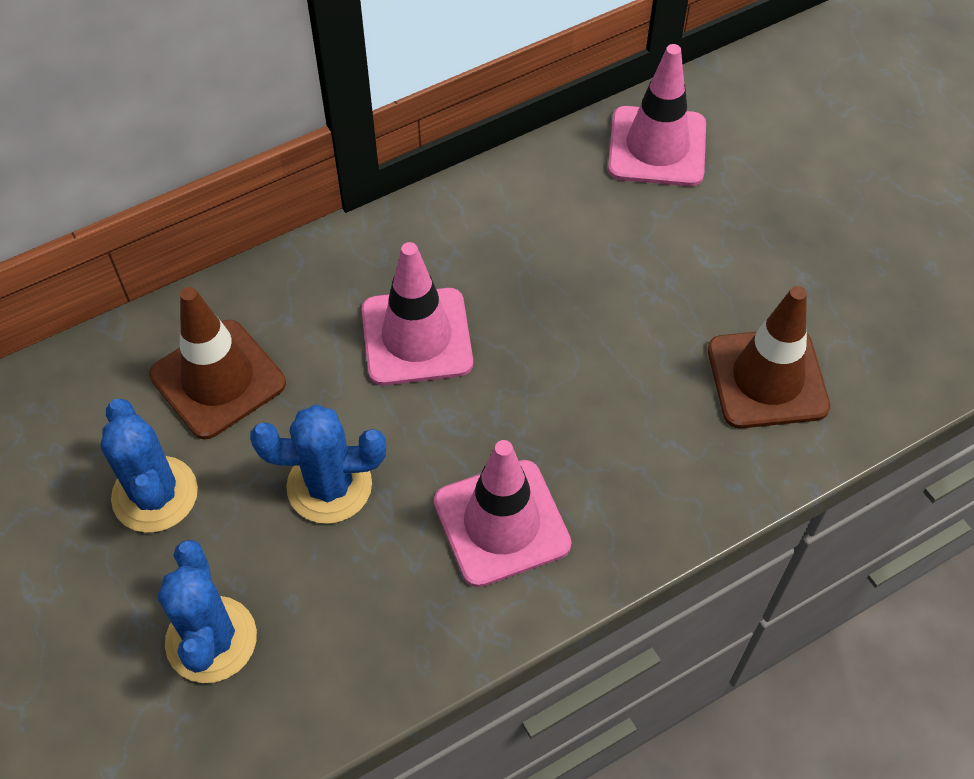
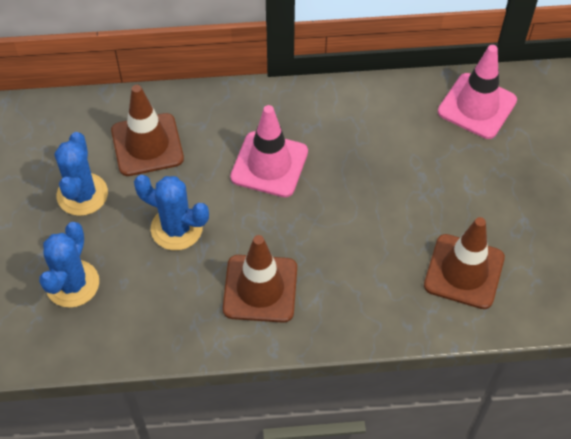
camera: 25 degrees right, 0 degrees up
(501, 523) = (260, 288): pink traffic cone -> brown traffic cone

